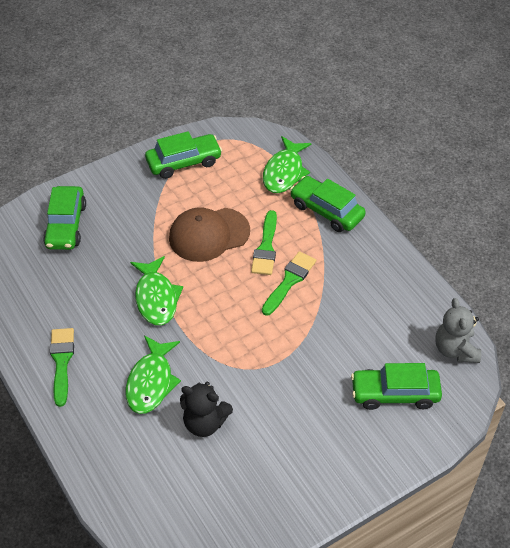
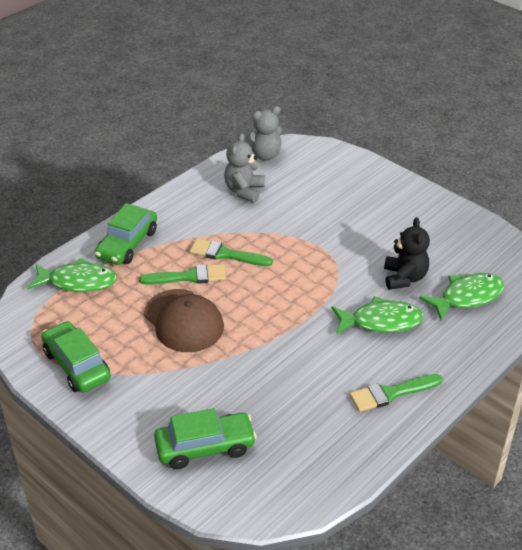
camera: 105 degrees left, 10 degrees down
(156, 298) = (281, 342): green fish -> green fish (467, 297)
(390, 317) = (244, 191): none -> grey teddy bear
(395, 394) = (321, 180): green car -> none

